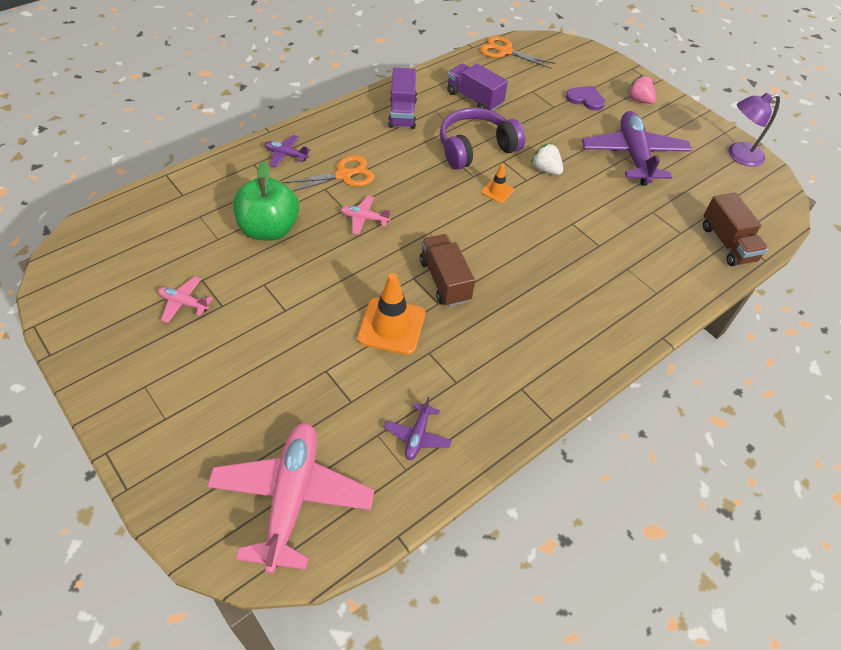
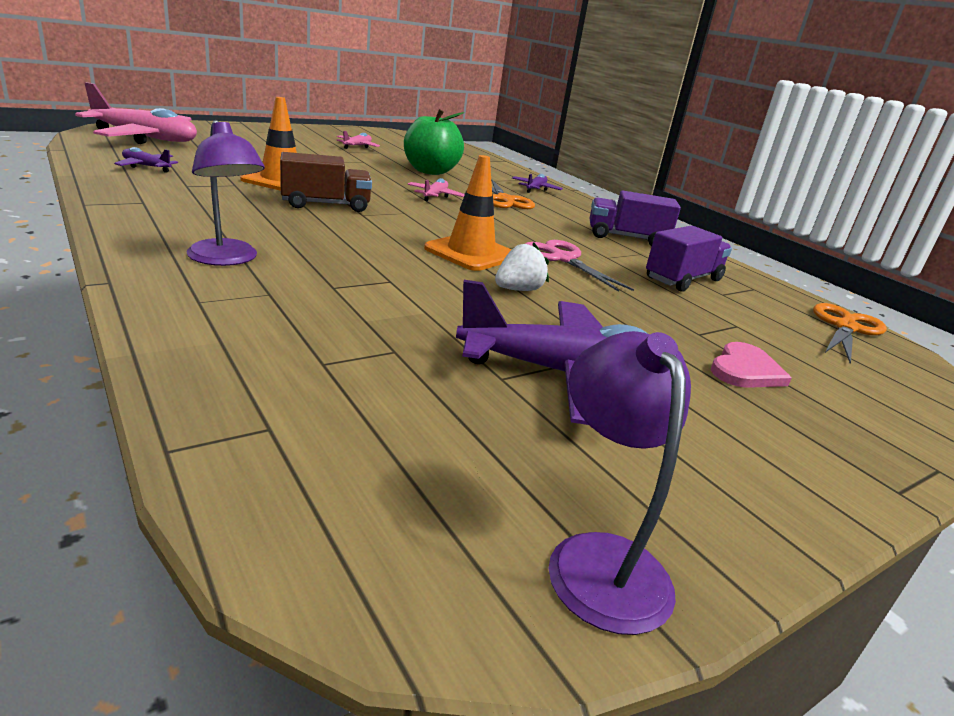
camera: 95 degrees right, 25 degrees down
(475, 148) = (563, 259): purple headphones -> pink scissors
(497, 191) = (471, 253): orange traffic cone -> orange traffic cone, size x1.92
(585, 99) = (745, 370): purple heart -> pink heart
(595, 300) = (227, 259): none -> purple lamp
(639, 100) = (790, 439): pink strawberry -> none
(727, 243) = (259, 410): brown truck -> none

